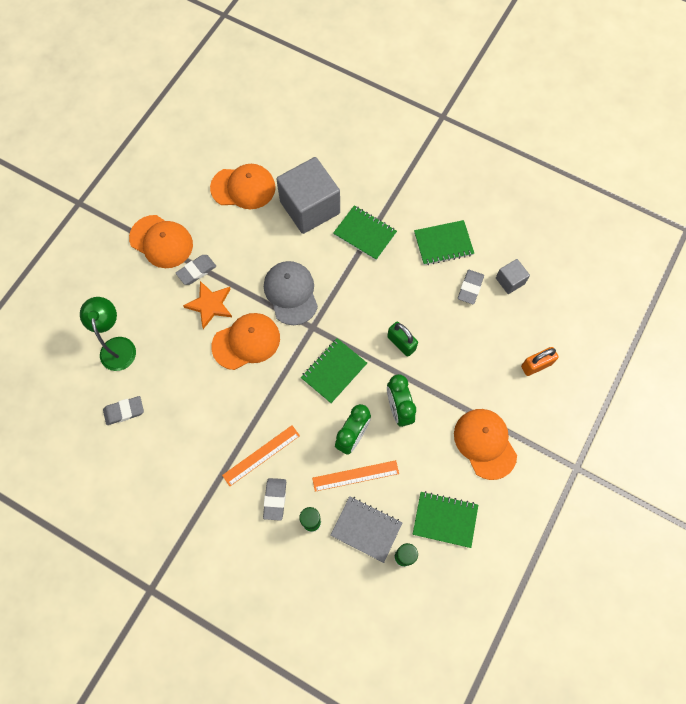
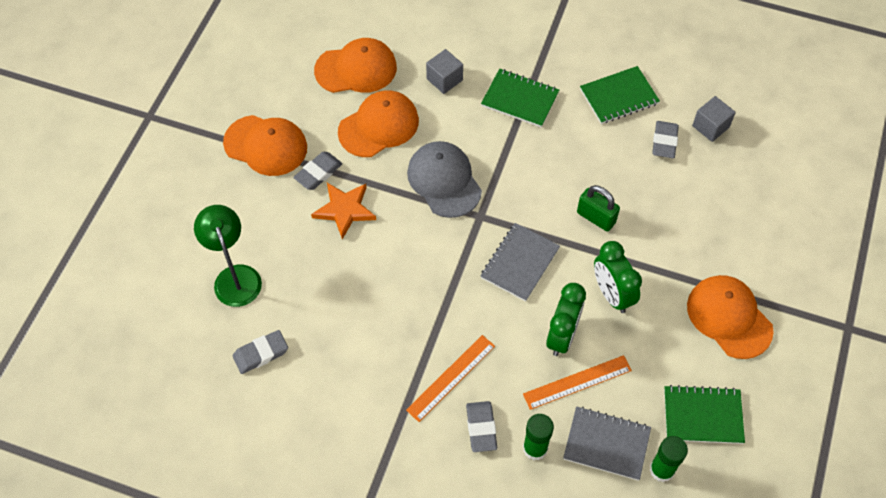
camera: 10 degrees left, 10 degrees down
(246, 342) = (401, 246): orange cap -> orange cap (378, 126)
(310, 207) = (444, 79): grey cube -> grey cube, size x0.47
(334, 371) = (519, 263): green notebook -> grey notebook
(536, 365) = (767, 217): orange padlock -> none

